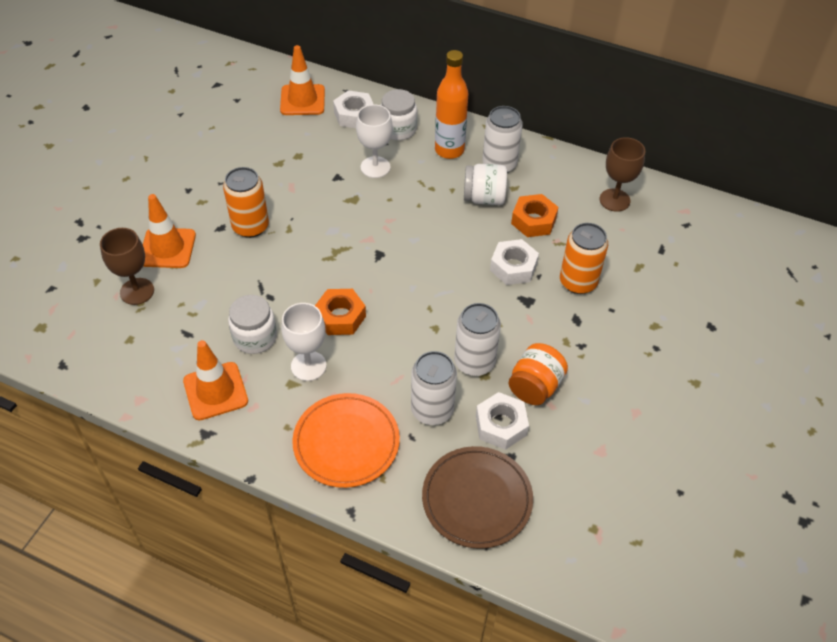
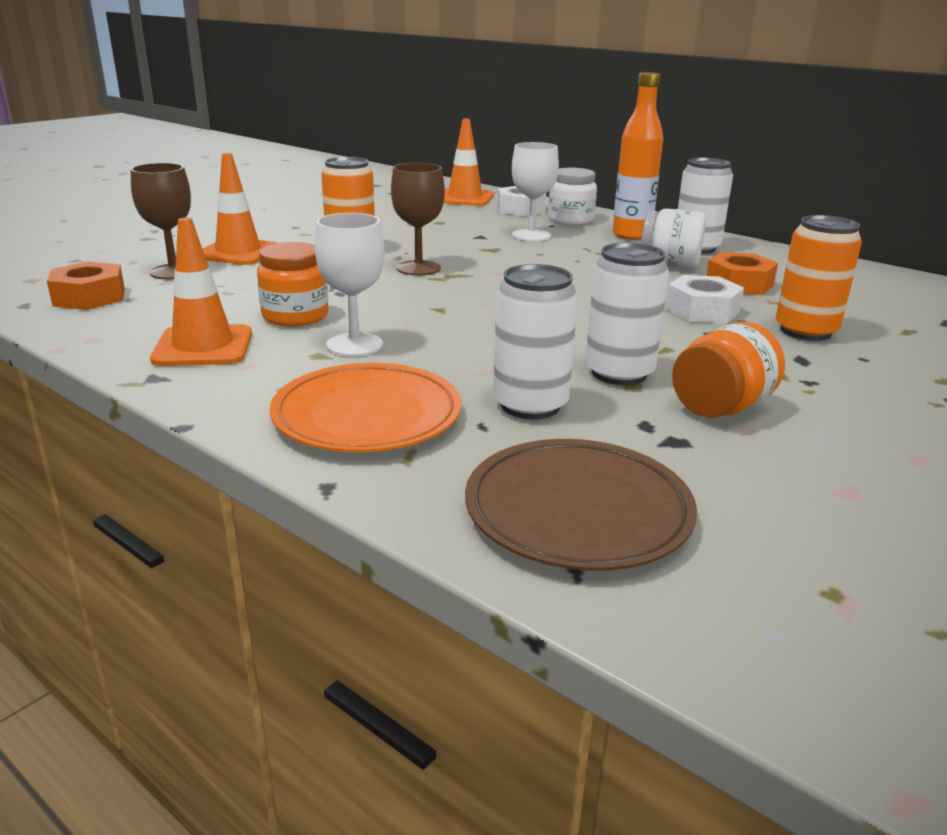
camera: 15 degrees right, 25 degrees down
(255, 337) = (295, 316): white jar -> orange jar
(340, 317) = (427, 316): orange nut -> orange nut (89, 297)
(501, 425) = (649, 436): white nut -> none
(614, 200) = (864, 283): brown goblet -> brown goblet (418, 268)

